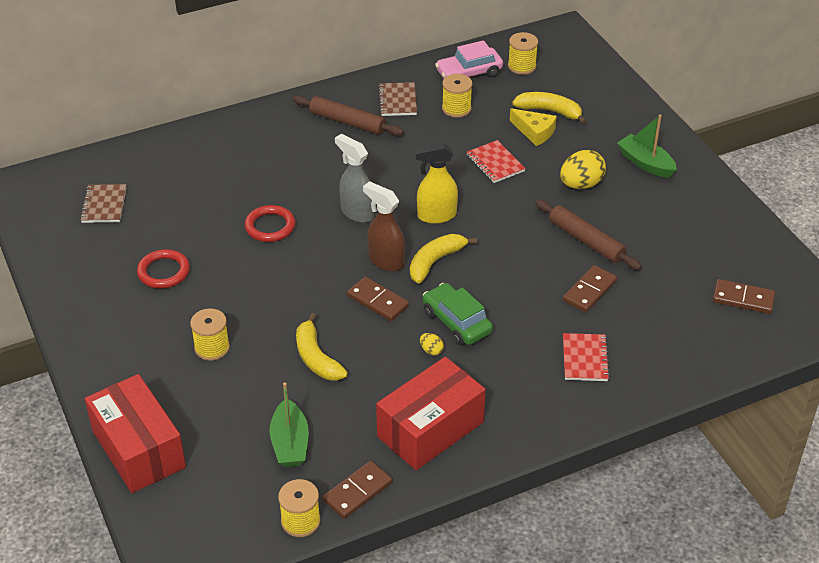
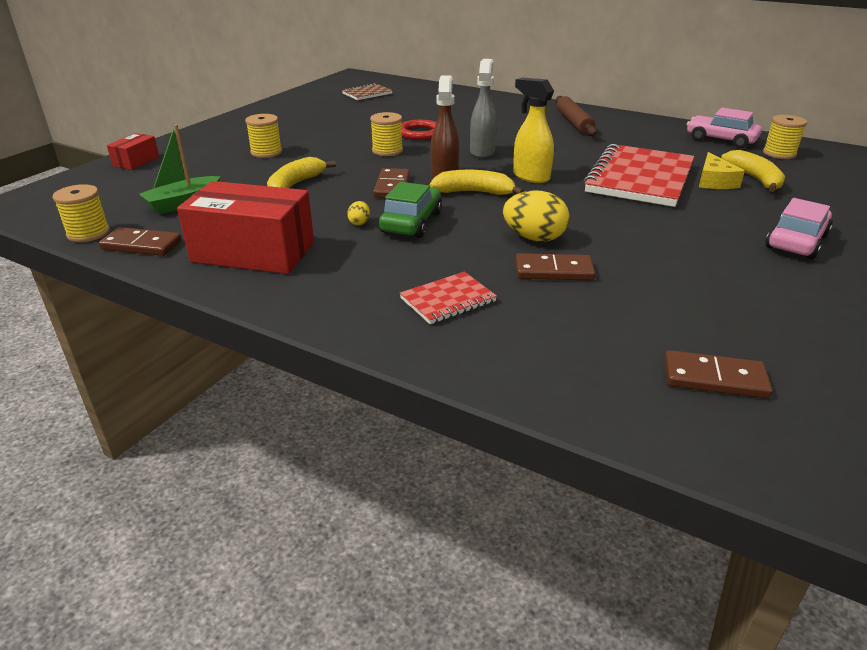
camera: 55 degrees right, 10 degrees down
(138, 449) = (136, 161): red box -> red box, size x0.49
(163, 272) = (327, 121): red ring -> none
(398, 101) = (632, 129): brown notebook -> none
(456, 108) = (670, 148): yellow spool -> yellow spool (387, 151)
(495, 163) = (640, 179): red notebook -> red notebook, size x2.09
(581, 184) = (693, 220): yellow egg -> yellow egg (534, 238)
(586, 241) = (622, 247): brown rolling pin -> none
(645, 163) = (796, 241): green boat -> pink car
(743, 299) = (714, 378): brown domino -> brown domino turned 60 degrees counterclockwise

